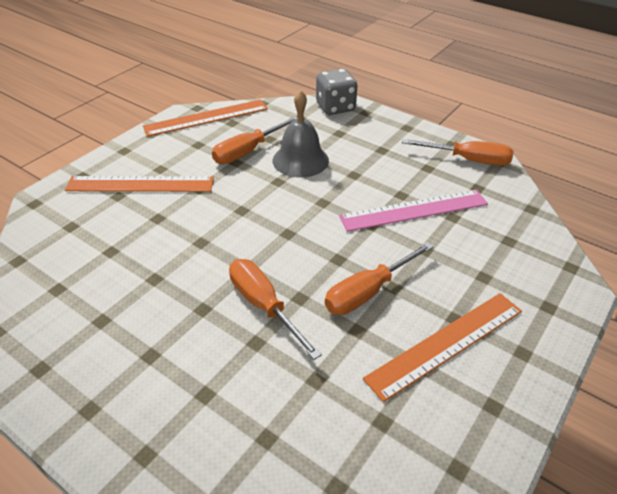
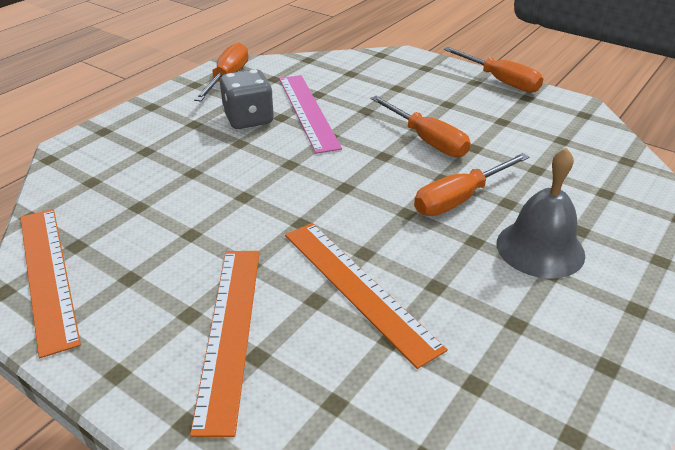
camera: 90 degrees left, 5 degrees down
(248, 151) = (167, 224): orange screwdriver -> orange screwdriver (500, 81)
(300, 160) = (201, 179): grey bell -> grey bell (540, 248)
(335, 107) = (80, 152): grey dice -> grey dice (248, 119)
(446, 343) = (476, 109): orange ruler -> orange ruler (358, 288)

